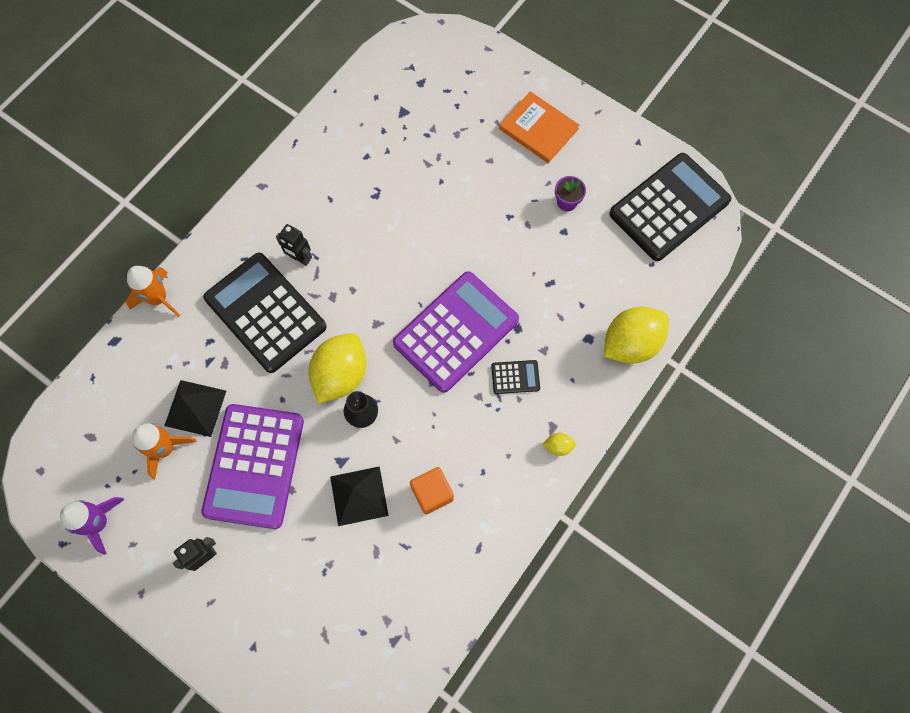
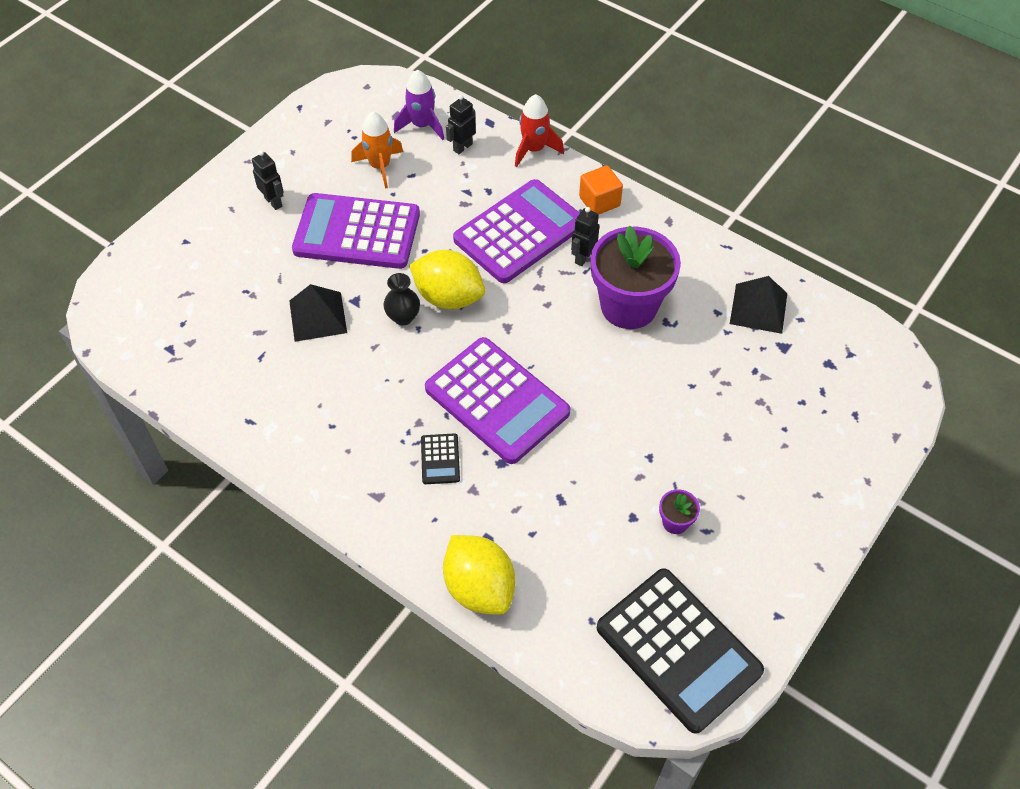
camera: 90 degrees right, 15 degrees down
(99, 522) = (315, 128): purple rocket -> purple rocket (422, 125)
(146, 367) = (462, 147): none -> black robot
(158, 298) = (534, 149): orange rocket -> red rocket
(195, 408) = (419, 185): black pyramid -> black pyramid (758, 308)
(265, 312) = (519, 232): black calculator -> purple calculator
(357, 223) = (628, 306): none -> purple flower pot
(432, 493) = (313, 379): orange cube -> orange cube (599, 201)
(538, 129) = (780, 492): orange book -> none
(558, 446) = (354, 501): yellow lemon -> none

